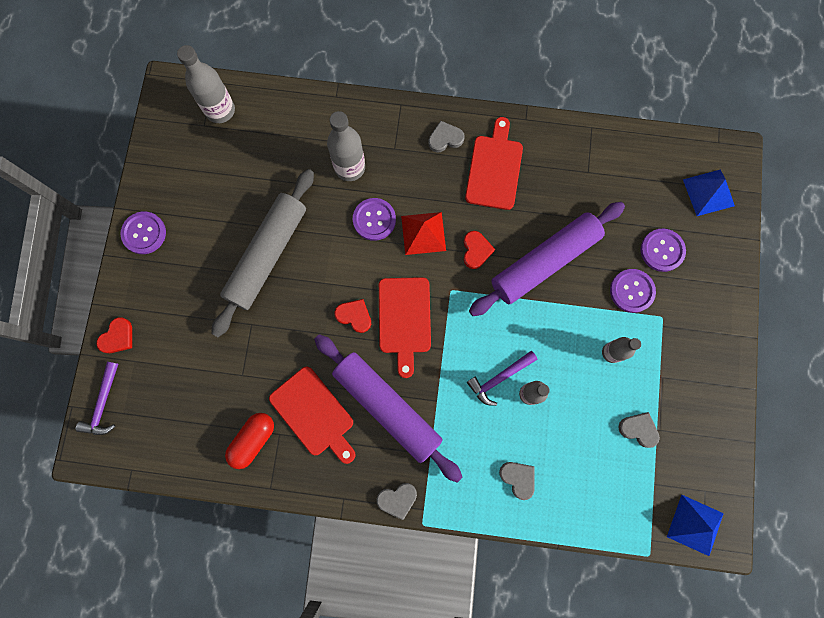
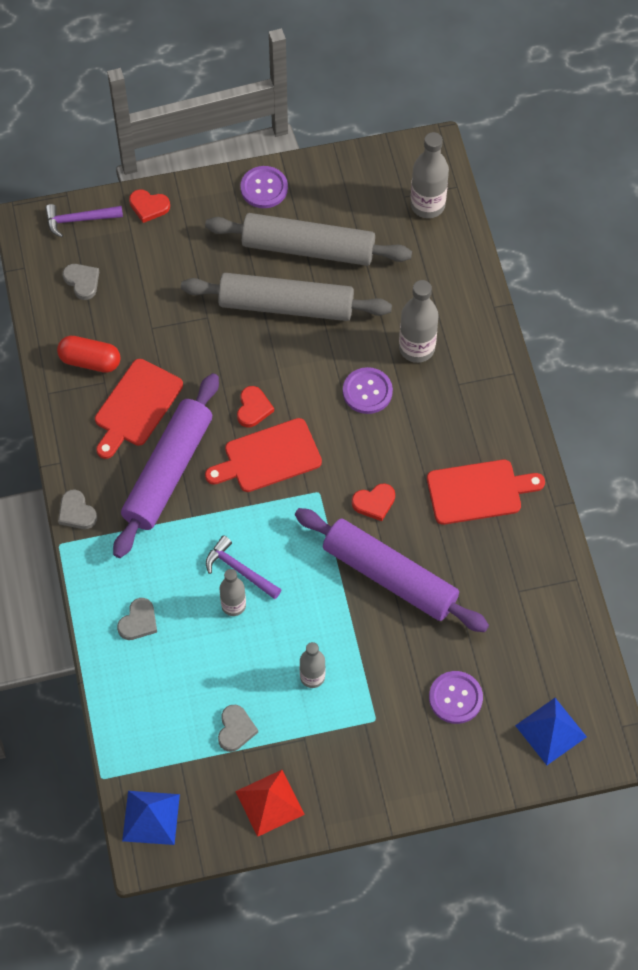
camera: 70 degrees right, 15 degrees down
(219, 218) = (308, 248): none -> grey rolling pin
(423, 233) = (372, 444): red pyramid -> red pyramid (270, 802)
(445, 138) = (493, 430): grey heart -> grey heart (82, 282)
(632, 291) = (393, 678): purple button -> none

